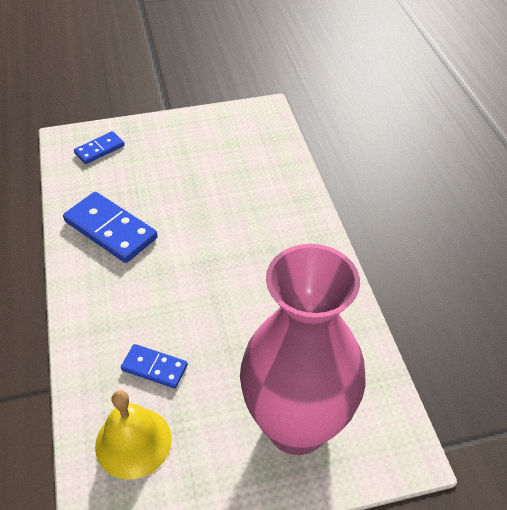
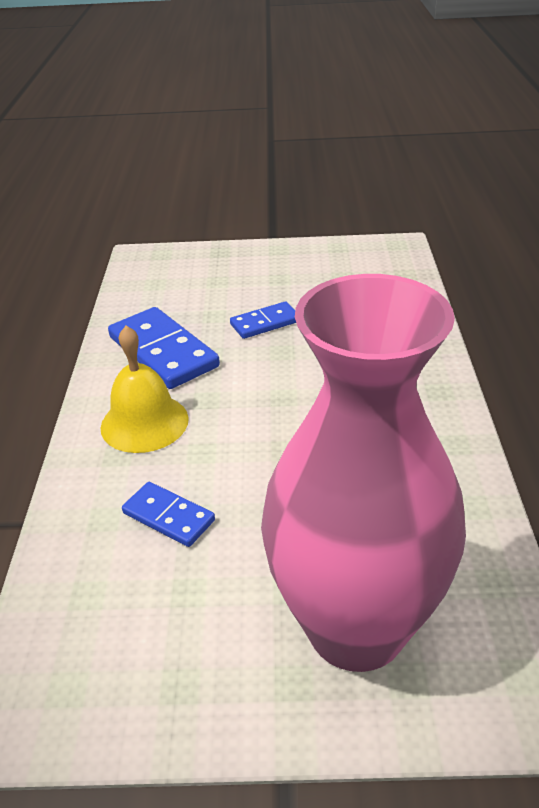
camera: 15 degrees right, 10 degrees down
(99, 149) = (177, 269): blue domino -> blue domino (265, 323)
(133, 442) = (108, 608): yellow bell -> yellow bell (144, 423)

